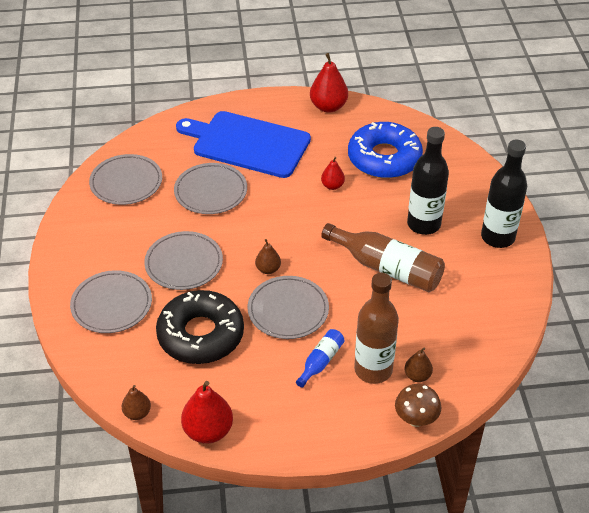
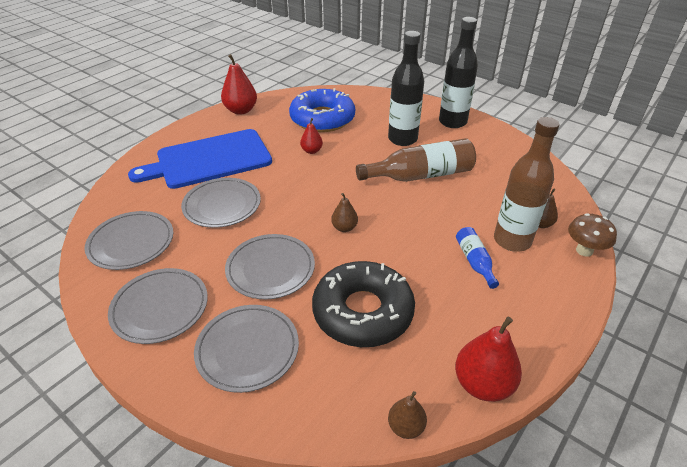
camera: 45 degrees left, 5 degrees down
(288, 310) = (400, 244): grey plate -> grey plate (160, 307)

